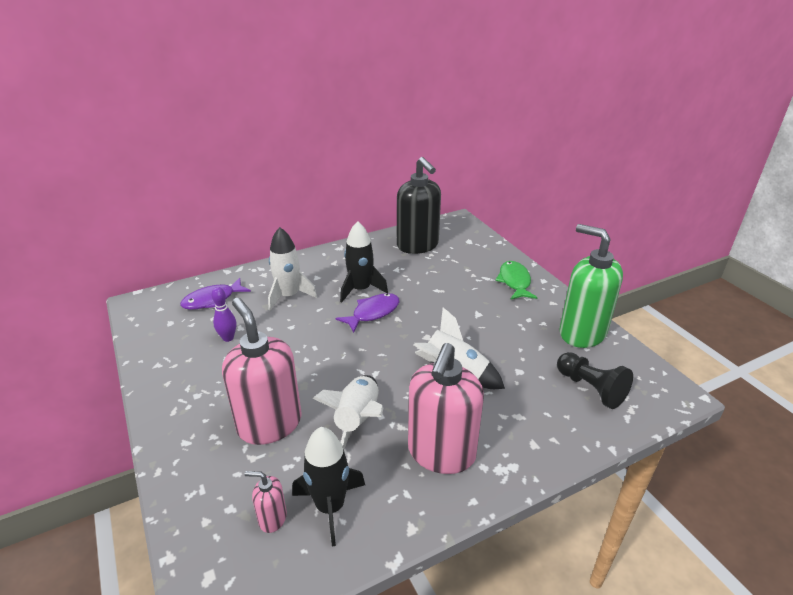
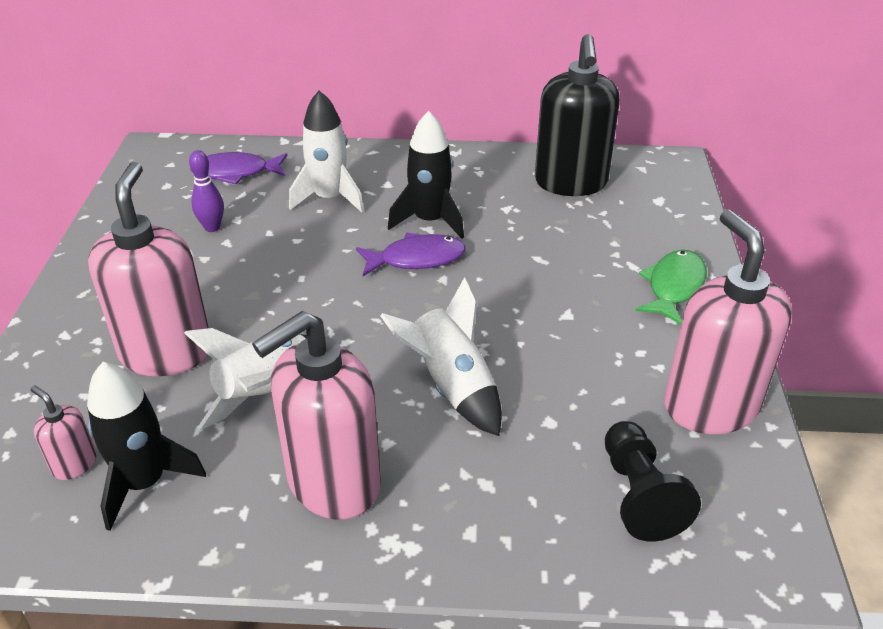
camera: 30 degrees right, 5 degrees up
(581, 333) = (710, 406): green soap dispenser -> pink soap dispenser

